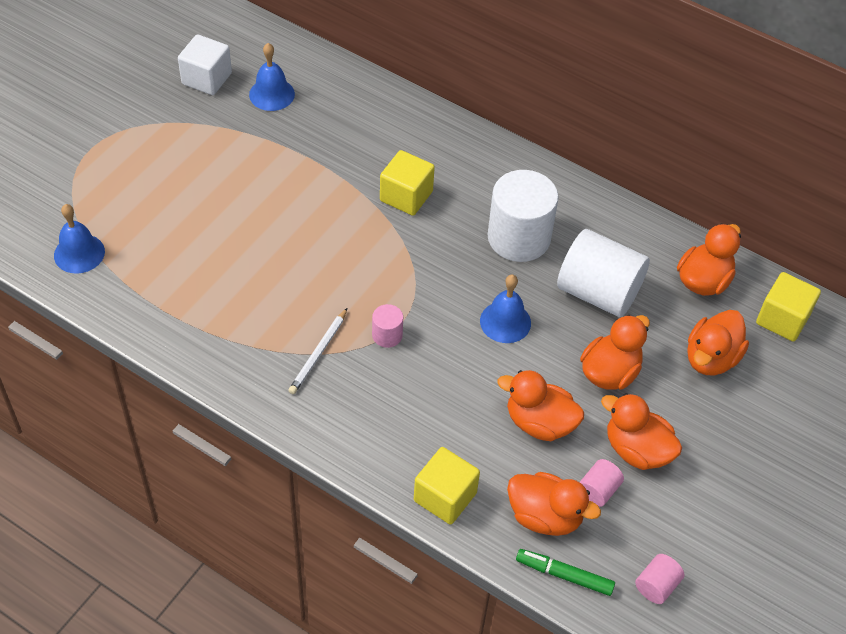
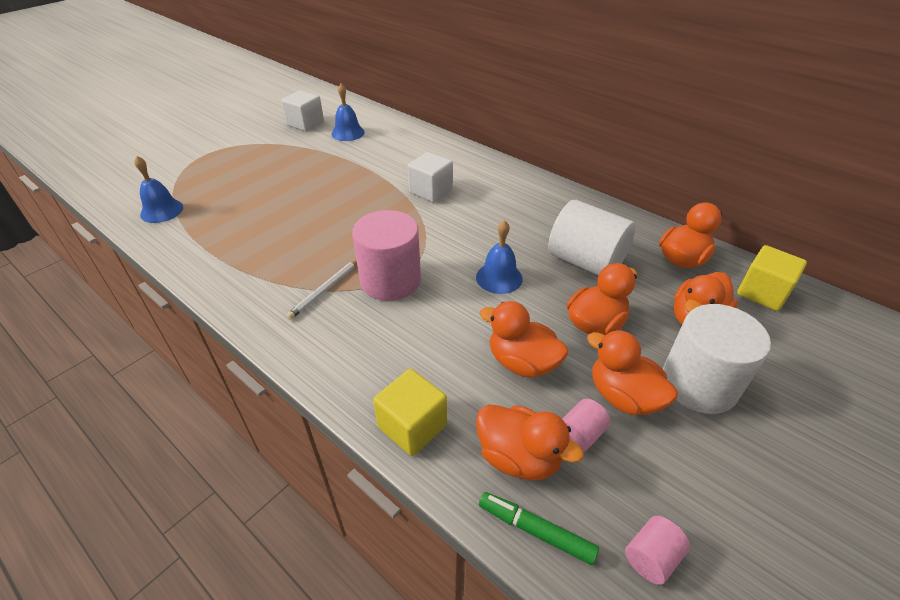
camera: 10 degrees right, 10 degrees down
(387, 335) = (390, 280): pink cylinder -> pink cylinder, size x2.20
(406, 196) = (431, 191): yellow cube -> white cube
(519, 238) = (518, 221): white cylinder -> white cylinder (699, 384)

